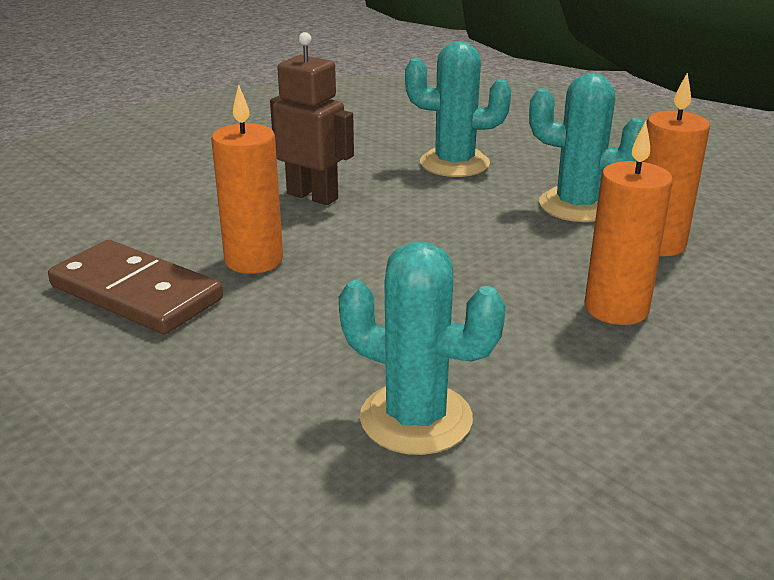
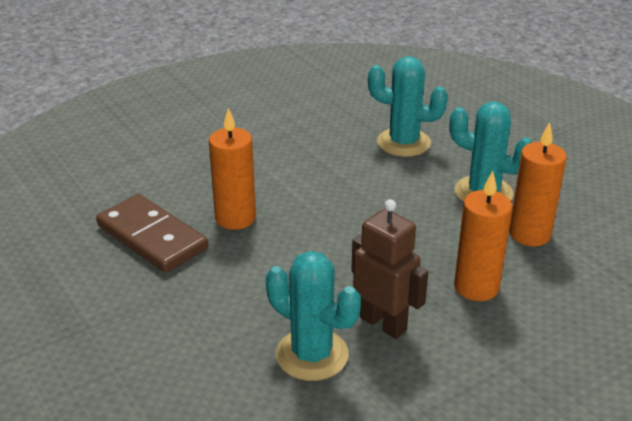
camera: 10 degrees right, 5 degrees up
(313, 196) = (289, 164): brown robot -> brown robot (383, 323)

